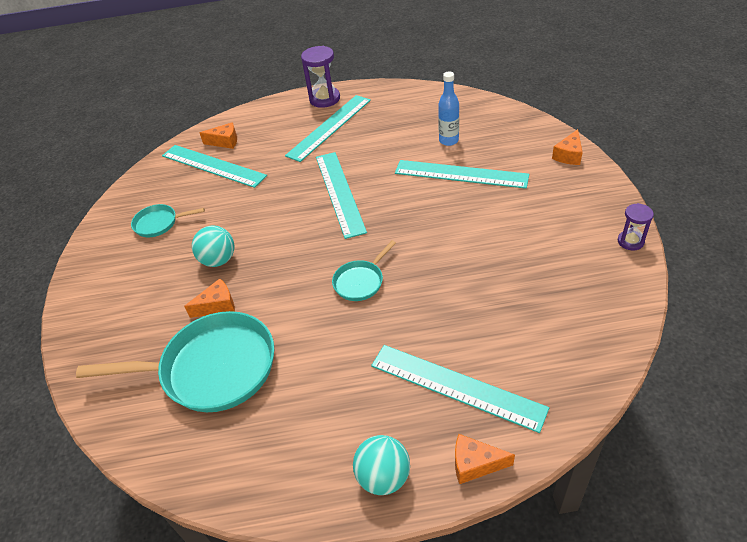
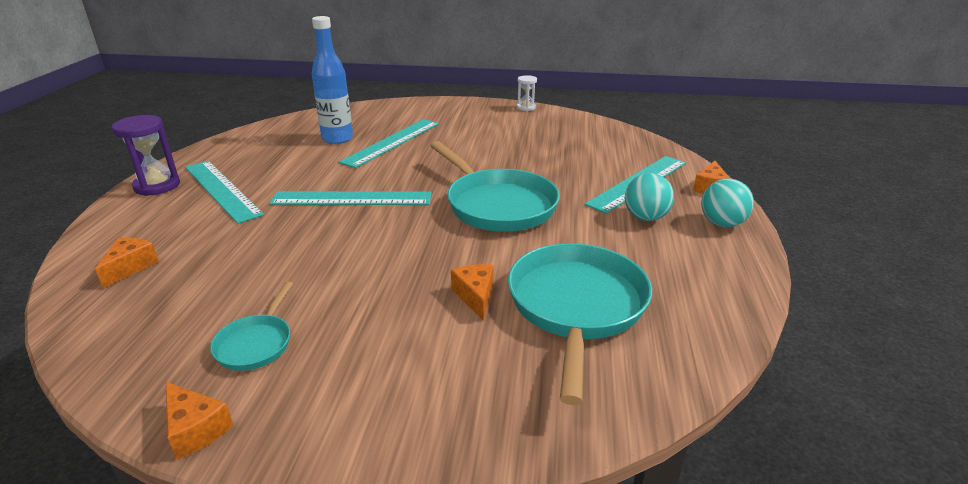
camera: 80 degrees left, 15 degrees down
(213, 166) = (176, 282): turquoise ruler -> none
(218, 260) = (392, 290): turquoise ball -> turquoise ball (645, 217)
(361, 281) = (497, 205): turquoise pan -> turquoise pan, size x2.06
(448, 141) = (337, 139): blue bottle -> blue bottle, size x1.51
(568, 155) = (416, 105): orange cheese -> orange cheese (195, 429)
(630, 241) = (526, 107): purple hourglass -> white hourglass

